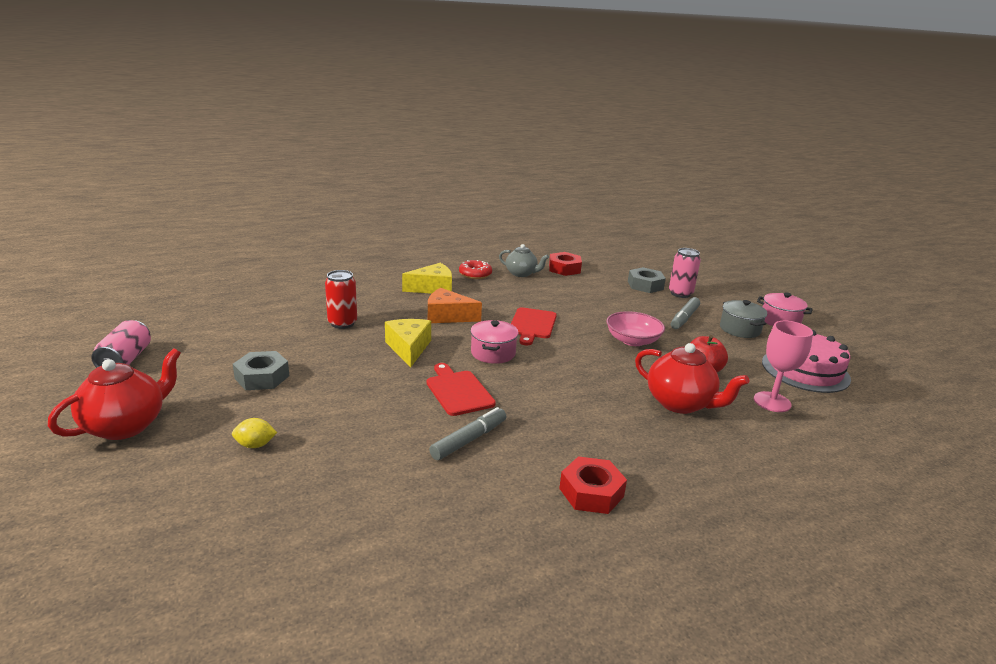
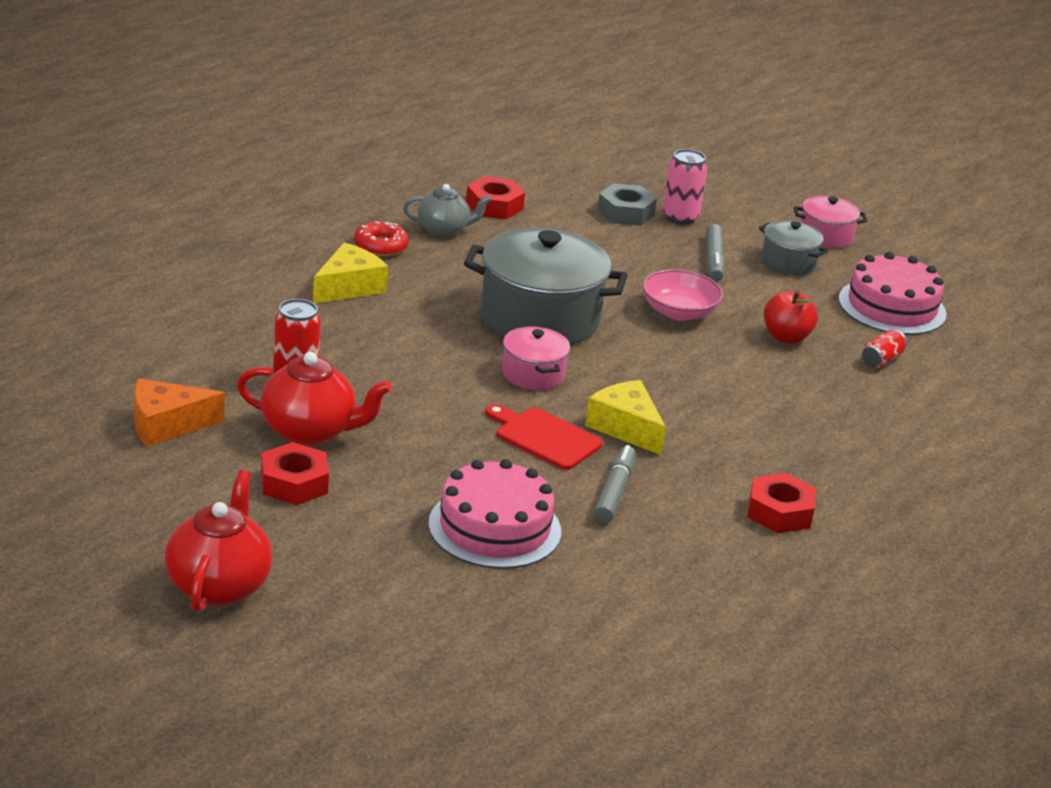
camera: 30 degrees left, 5 degrees up
(125, 360) = (83, 508): pink can -> none
(255, 445) = (396, 563): yellow lemon -> none
(262, 377) = (294, 483): grey nut -> red nut
(353, 440) = (494, 527): none -> pink cake
(408, 348) = (424, 394): yellow cheese -> yellow cheese (625, 428)
(448, 316) = (420, 331): orange cheese -> orange cheese (166, 425)
(532, 325) = (540, 318): red cutting board -> grey pot
(680, 403) = (792, 387): red teapot -> red teapot (309, 432)
(772, 402) = (881, 360): pink goblet -> red can

